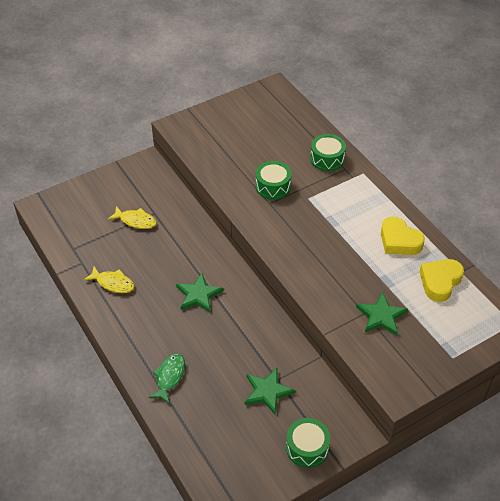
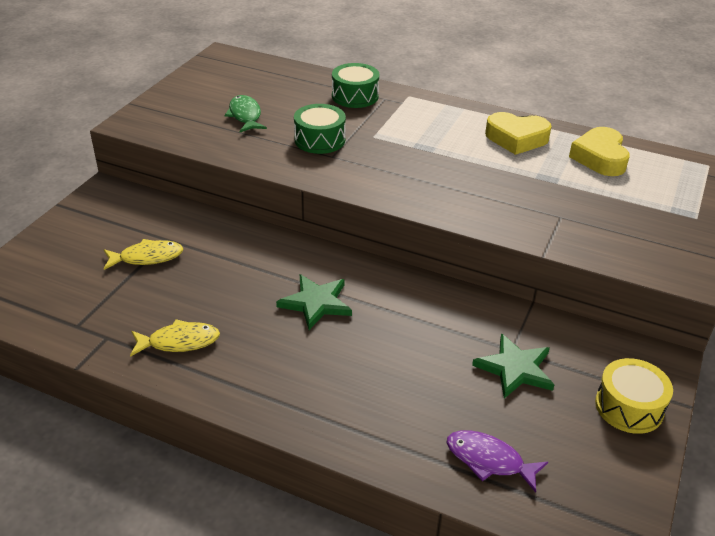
camera: 35 degrees left, 10 degrees down
(169, 377) = (372, 417): green fish -> green fish (245, 116)
(204, 432) = (489, 460): none -> purple fish
(307, 448) = (629, 407): green drum -> yellow drum
(381, 316) = (581, 212): green star -> none

